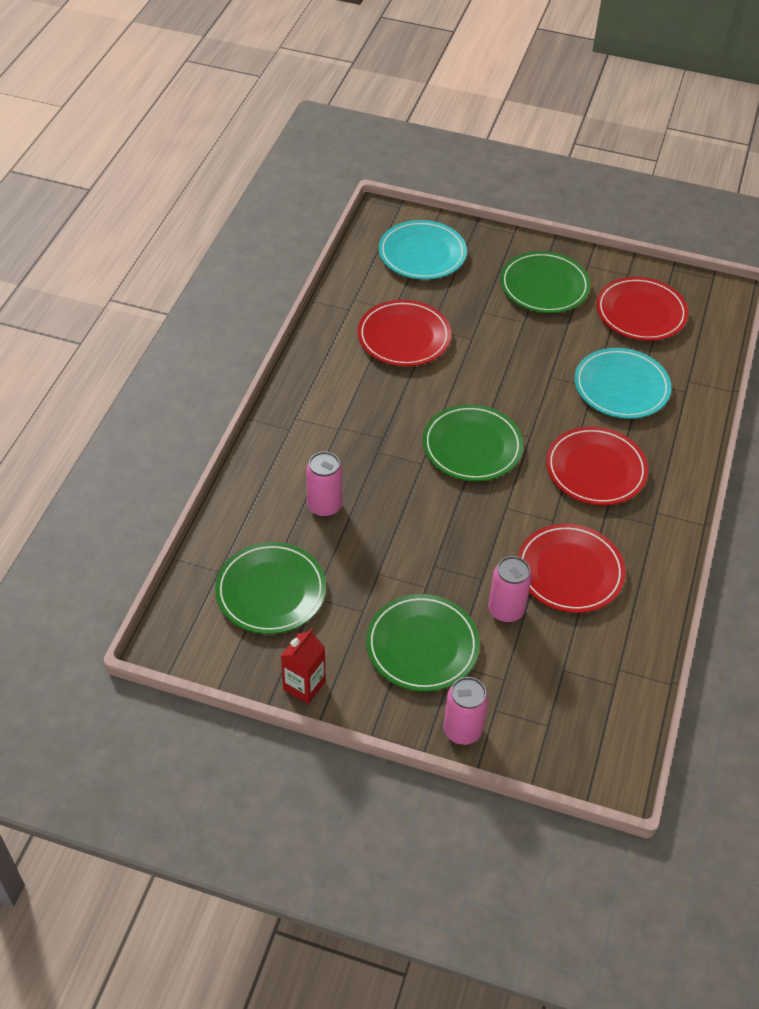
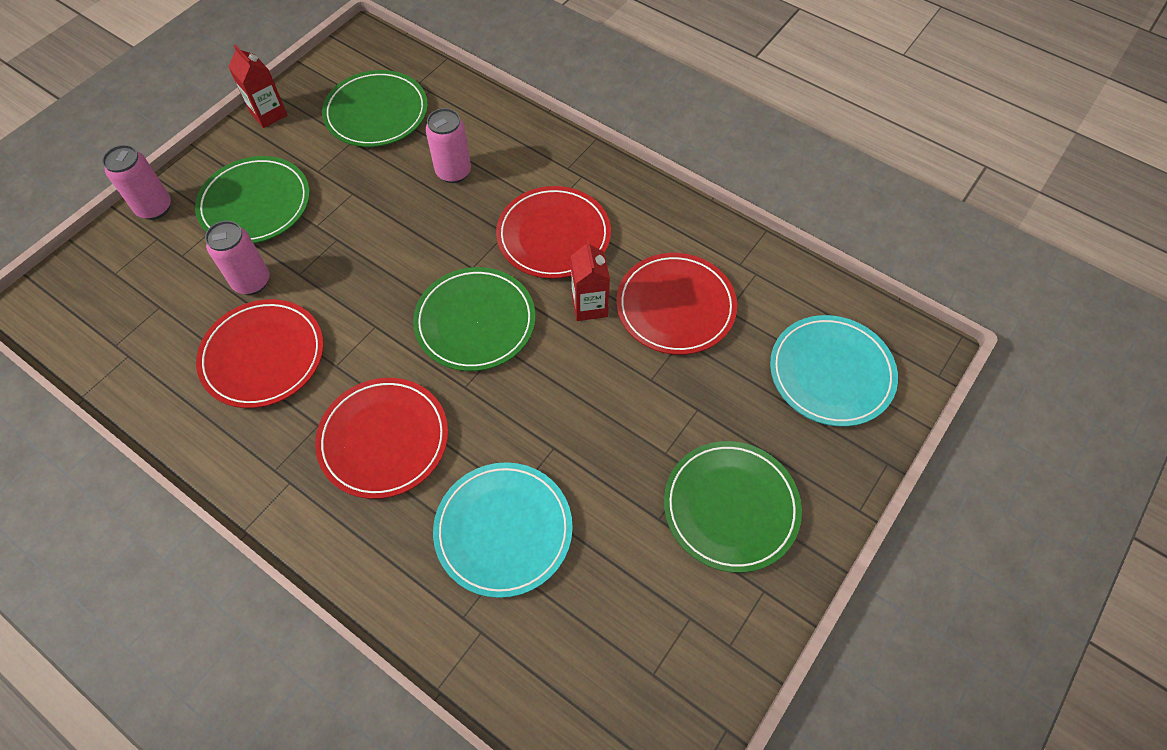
camera: 110 degrees right, 10 degrees up
(425, 384) = (589, 306): none -> red carton
(641, 312) = (639, 626): red plate -> red plate (553, 236)

